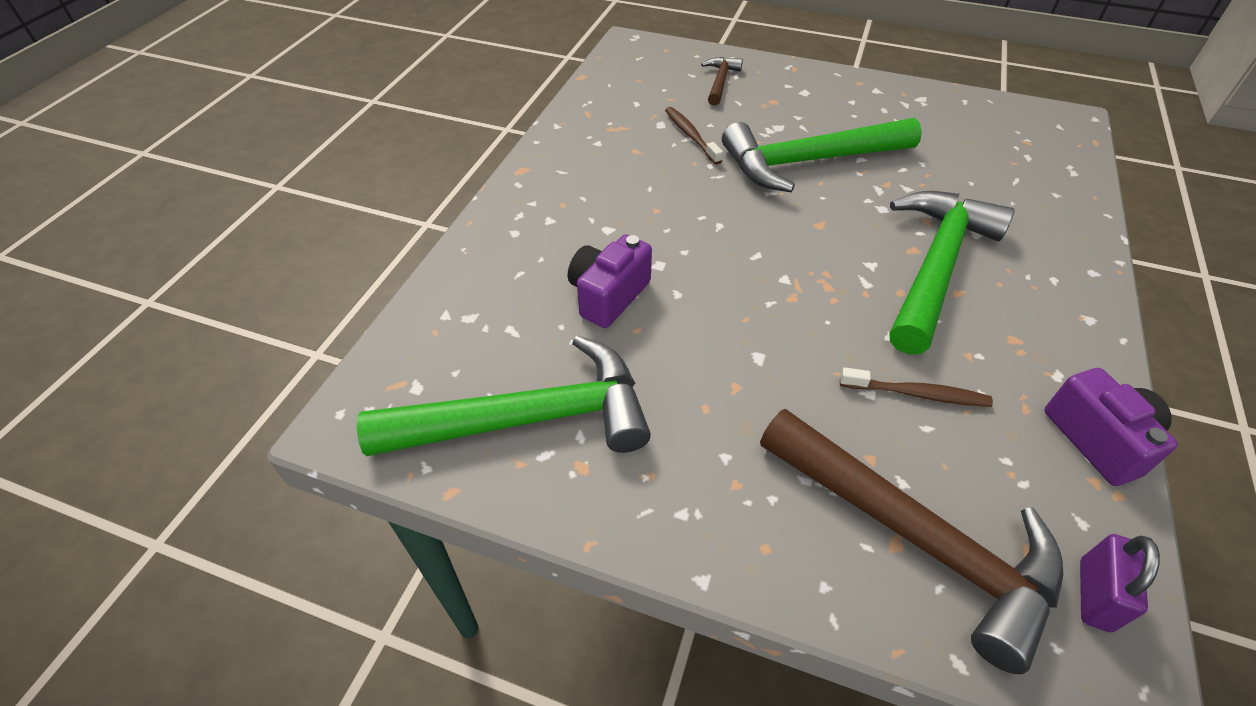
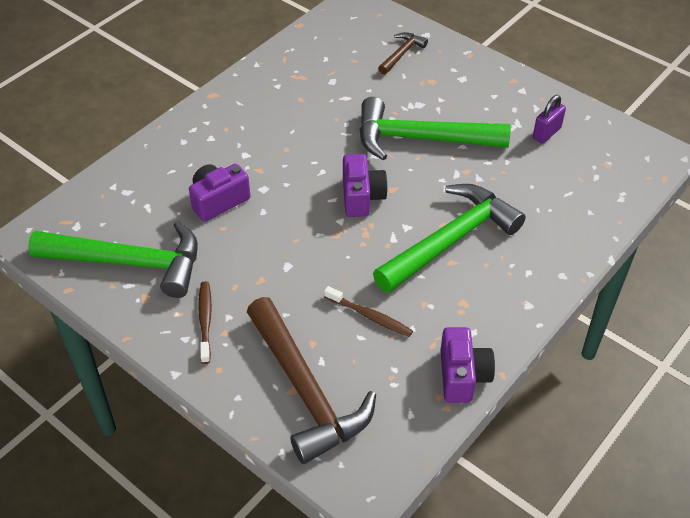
camera: 20 degrees right, 0 degrees up
(691, 135) = (348, 96): brown toothbrush -> brown toothbrush (205, 321)
(790, 243) = (362, 197): none -> purple camera
(1094, 595) = (384, 449): purple padlock -> purple padlock (546, 133)

